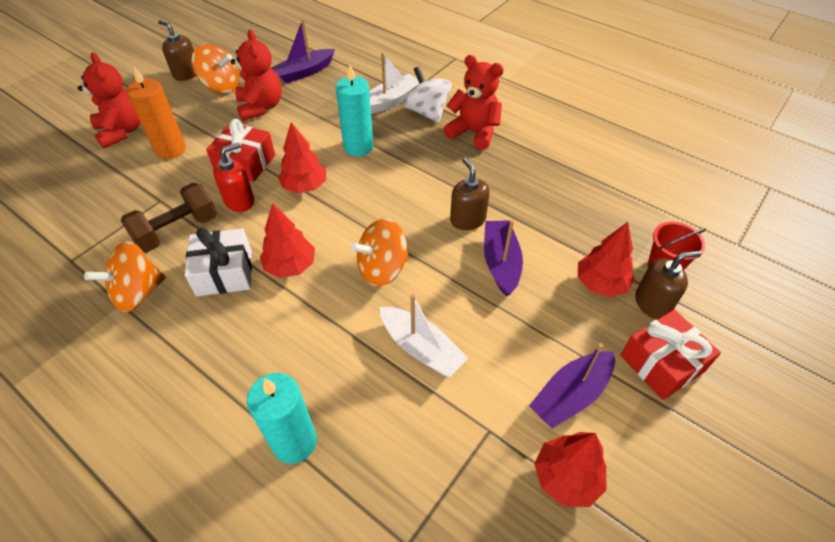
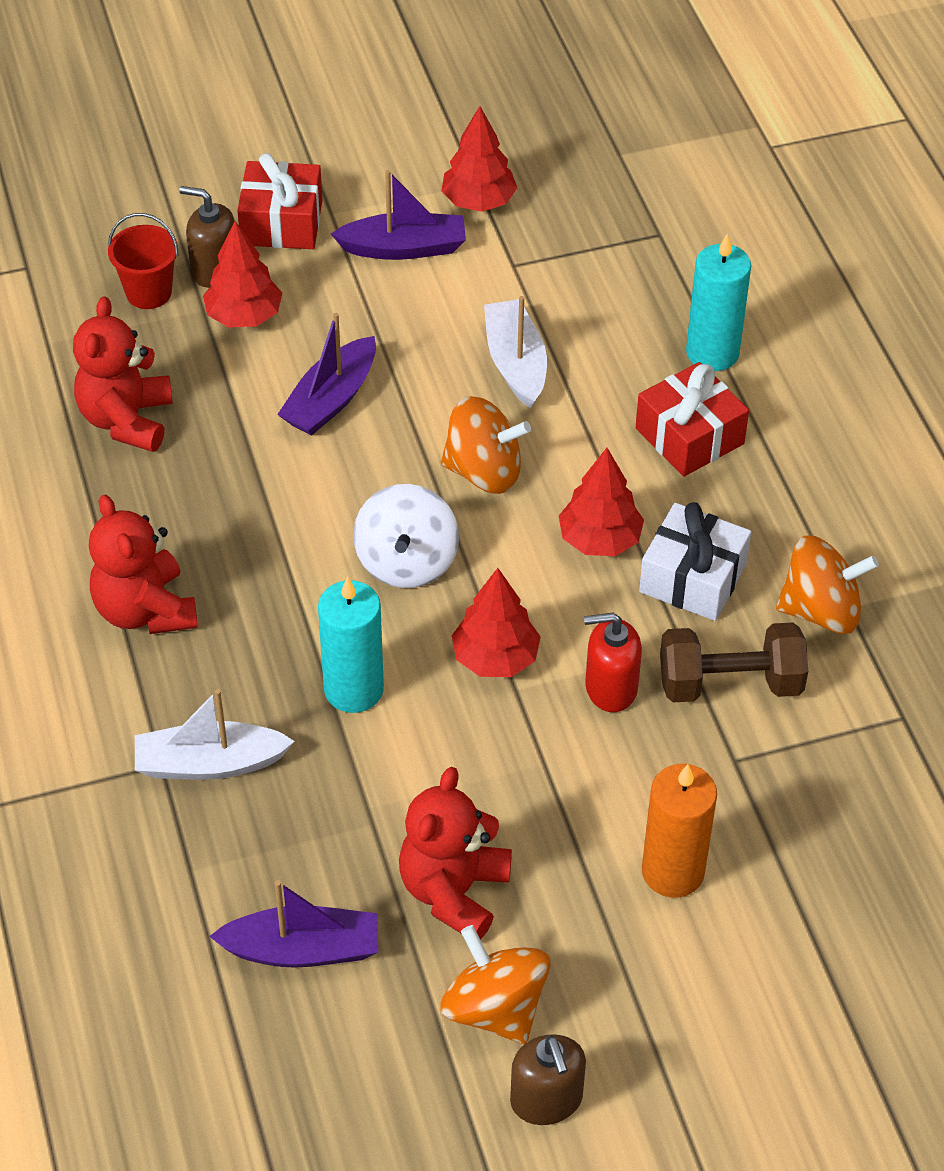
camera: 145 degrees left, 0 degrees up
(122, 131) = (746, 977): red teddy bear -> red teddy bear (127, 420)
(245, 163) = (560, 761): red gift -> red gift (689, 436)
(427, 112) = (174, 699): white spinning top -> white spinning top (406, 562)
(467, 220) = (312, 475): brown soap dispenser -> none

